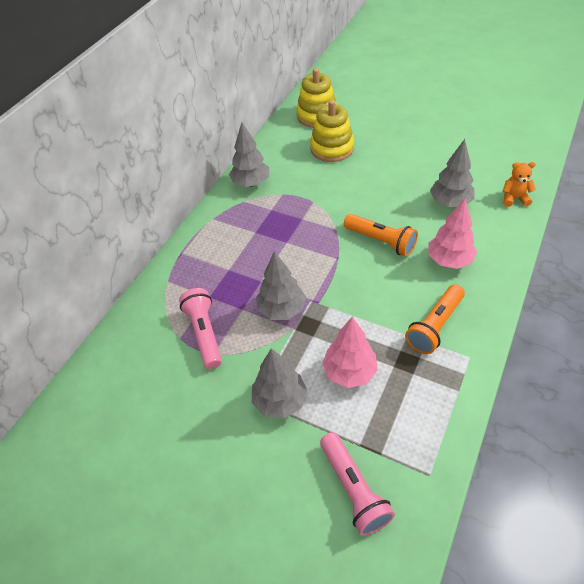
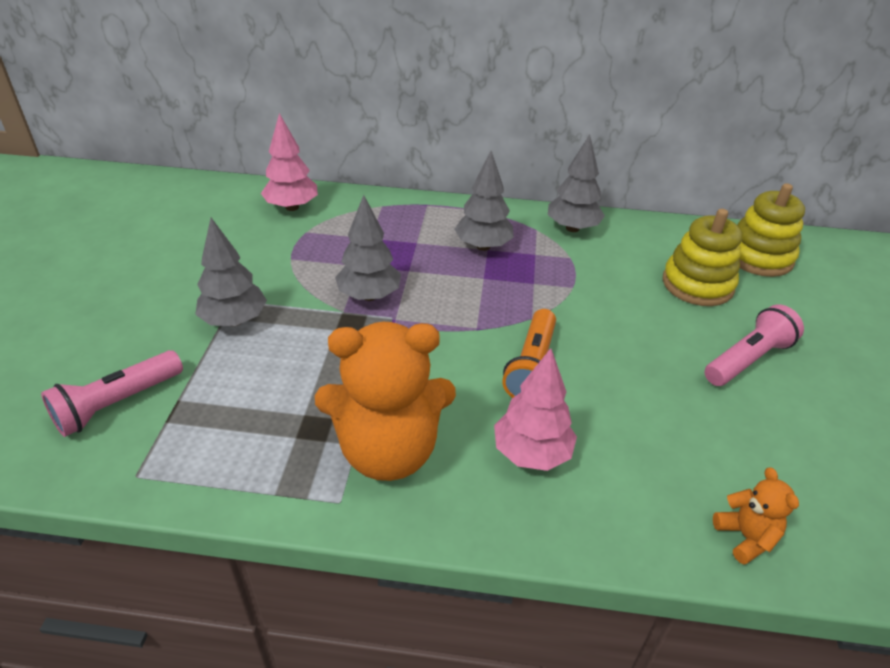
camera: 65 degrees right, 10 degrees down
(204, 333) = (317, 246): pink flashlight -> pink flashlight (748, 359)
(349, 372) = (286, 372): pink tree -> pink tree (292, 207)
(434, 326) = (388, 451): orange flashlight -> orange teddy bear
(450, 202) = (670, 439): grey tree -> grey tree (483, 246)

